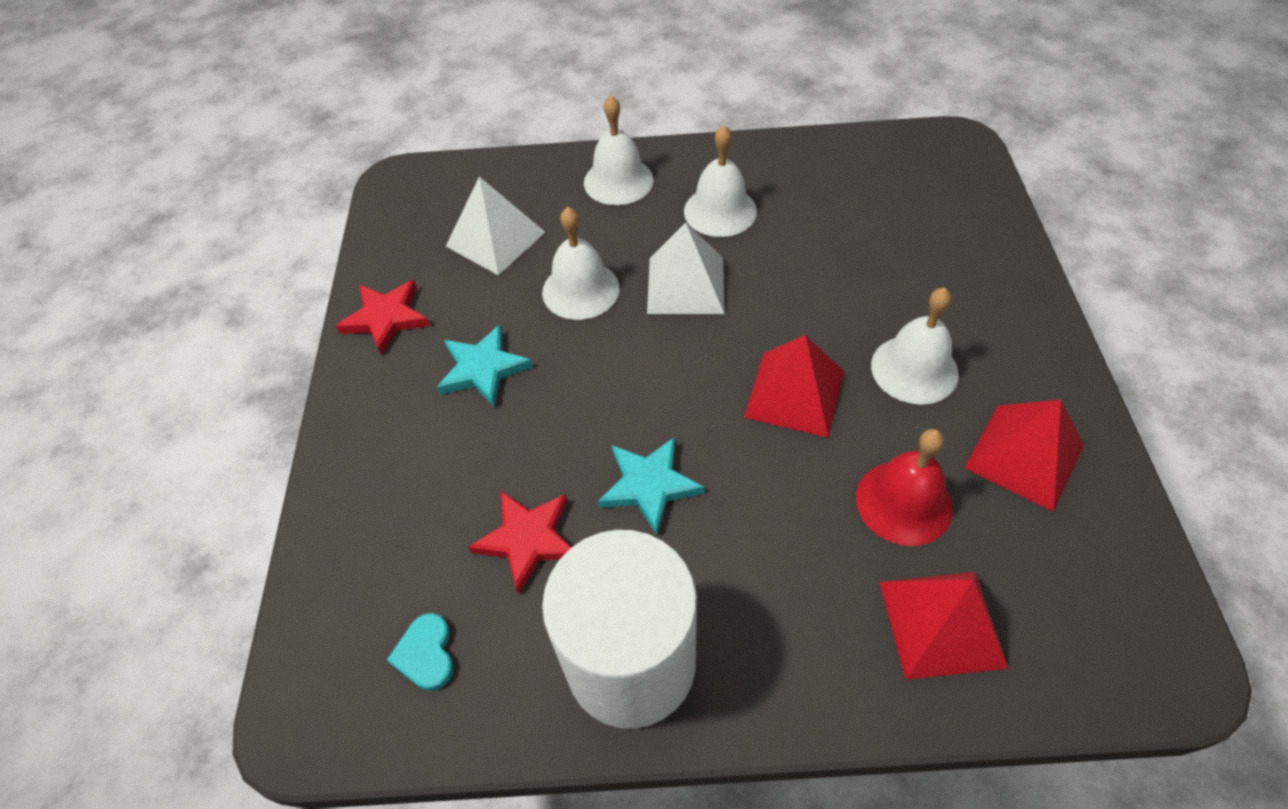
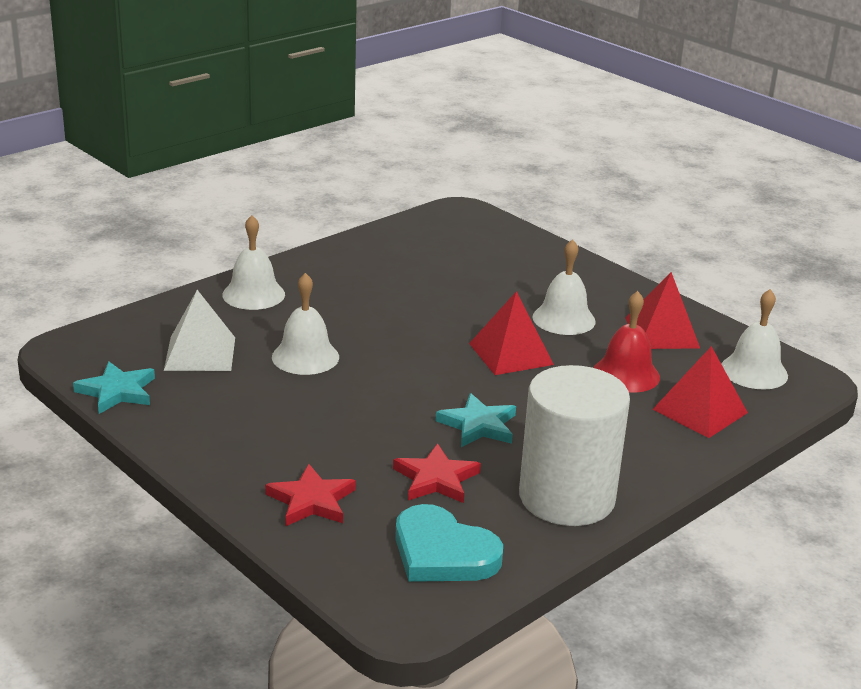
camera: 45 degrees left, 25 degrees down
(386, 318) = (172, 423): red star -> red star (311, 501)
(426, 654) = (443, 552): turquoise heart -> turquoise heart, size x1.93
(483, 369) = (290, 419): turquoise star -> turquoise star (117, 391)
(685, 285) = (376, 330): white pyramid -> none
(720, 211) = (350, 287): white bell -> white bell (754, 371)

